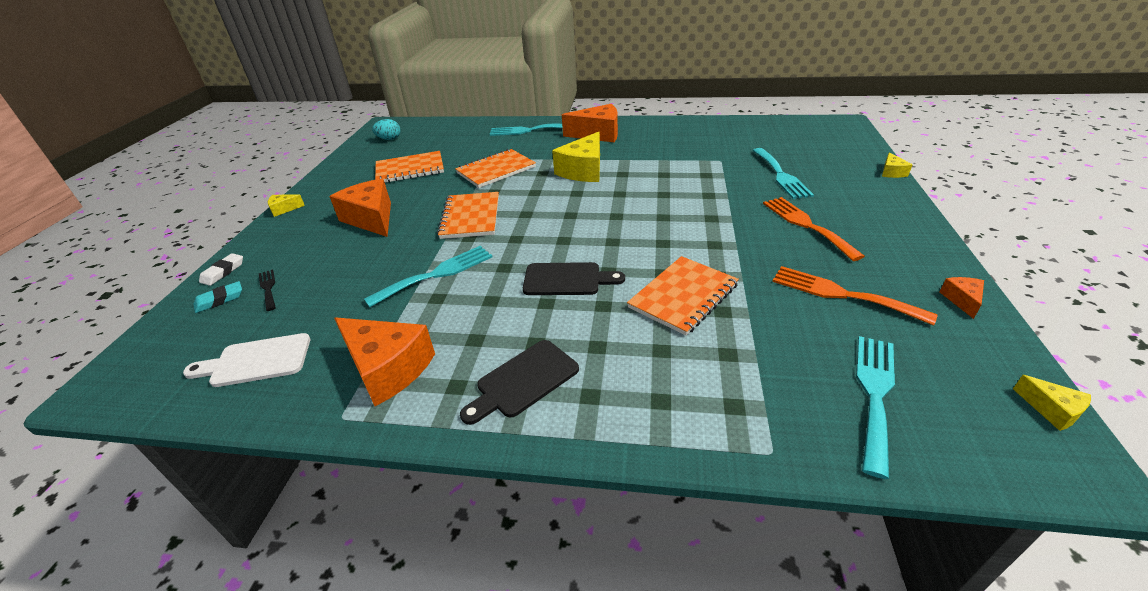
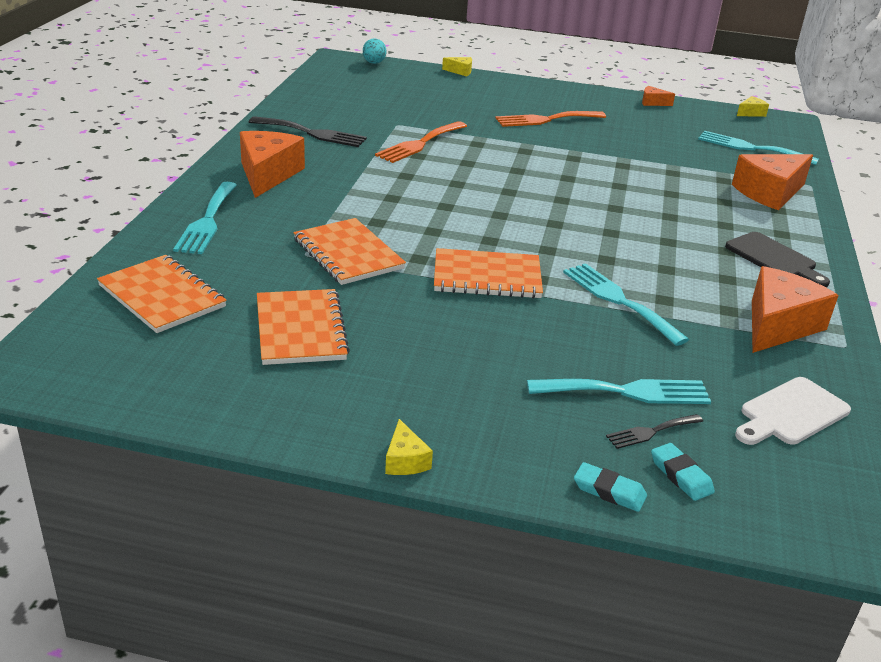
camera: 90 degrees left, 5 degrees down
(223, 272) = (609, 491): white eraser -> turquoise eraser
(256, 361) = (791, 413): white cutting board -> white cutting board turned 60 degrees clockwise
(371, 218) = (469, 357): orange cheese -> orange cheese (769, 193)
(389, 139) = (127, 360): turquoise egg -> turquoise egg (374, 63)
(567, 279) = (629, 228): black cutting board -> none
(583, 170) = (383, 196): yellow cheese -> none
(675, 136) = (312, 133): none -> black fork
(683, 296) = (653, 183): orange notebook -> orange notebook (162, 296)
(781, 175) = (447, 108): turquoise fork -> turquoise fork (627, 392)
(841, 294) = (647, 132): orange fork -> orange fork (420, 144)

